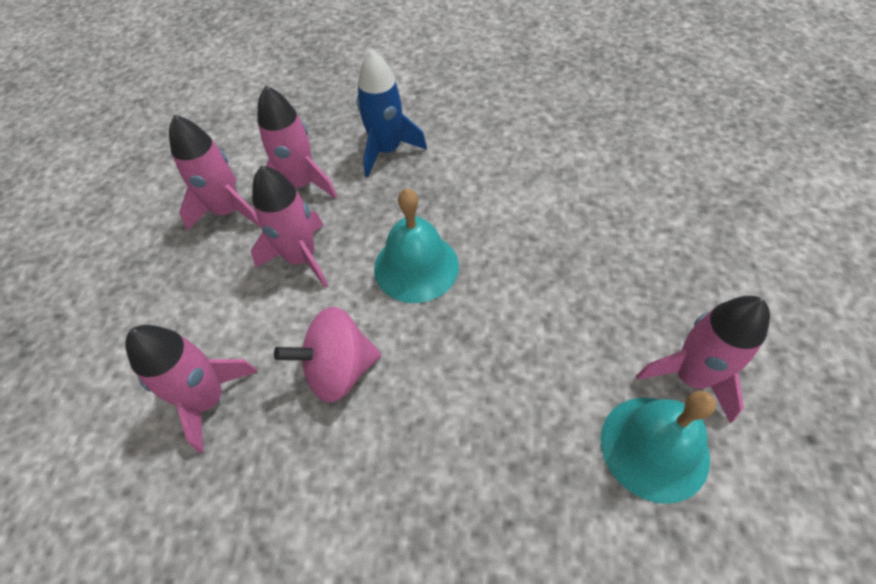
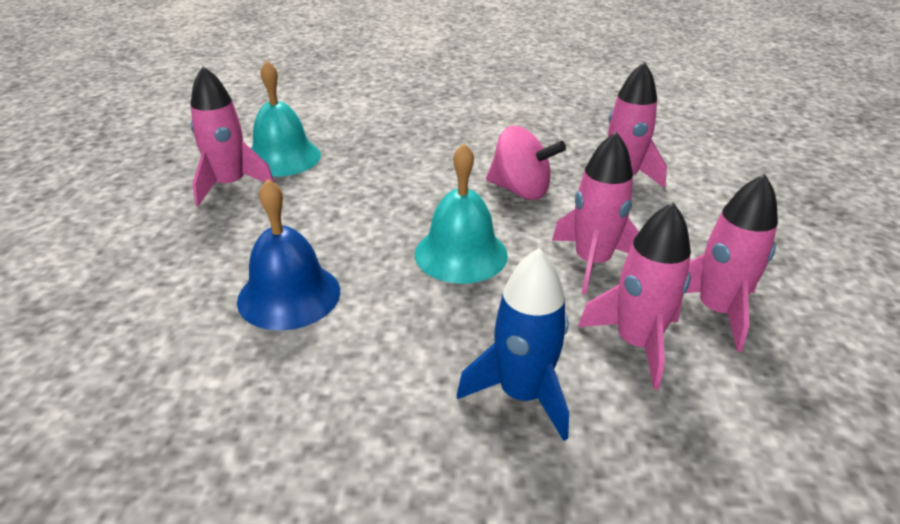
camera: 175 degrees right, 20 degrees down
(339, 370) = (520, 190): pink spinning top -> pink spinning top turned 45 degrees clockwise
(556, 219) = (289, 295): none -> blue bell

